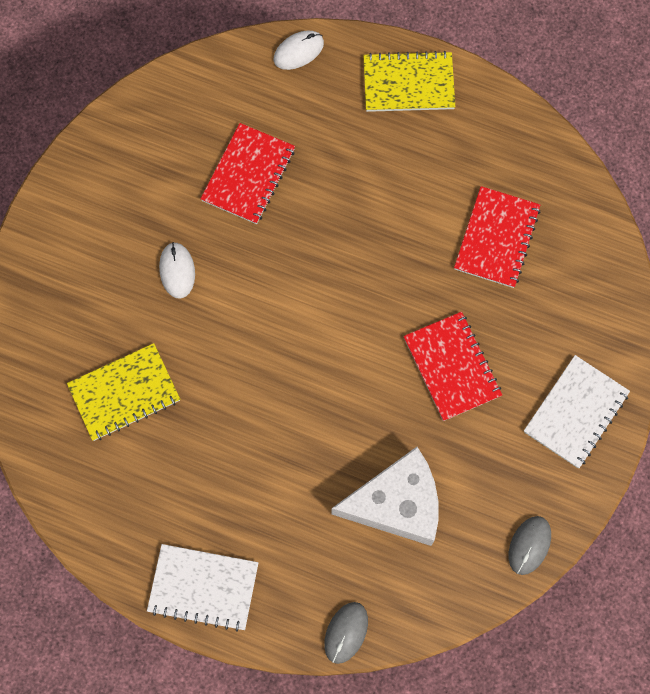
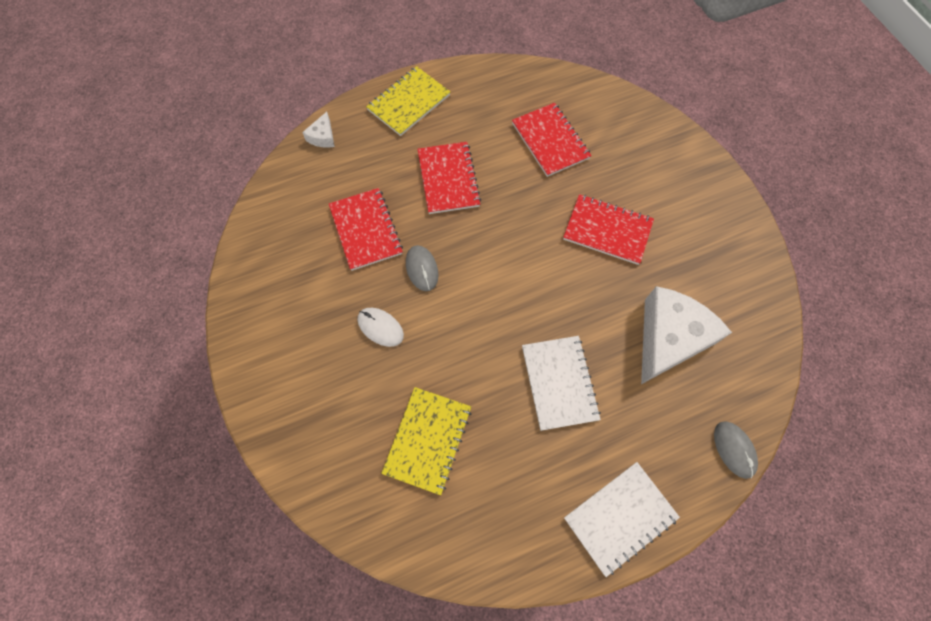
camera: 45 degrees left, 5 degrees down
(298, 51) = (323, 137): white mouse -> white cheese
(365, 191) = (448, 179): none -> red notebook
(529, 545) = (764, 288): grey mouse -> grey mouse (422, 269)
(576, 412) = (698, 193): white notebook -> white notebook (559, 383)

